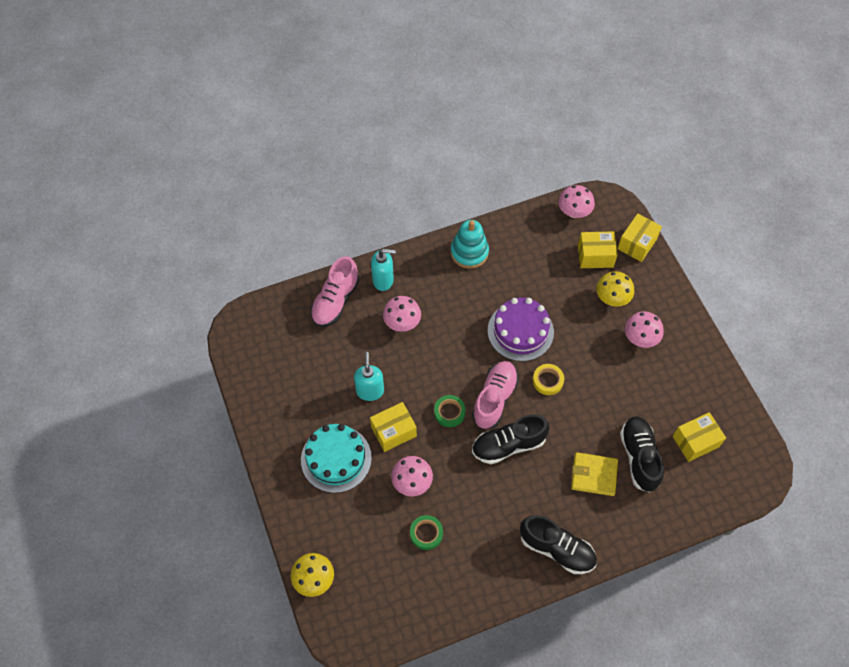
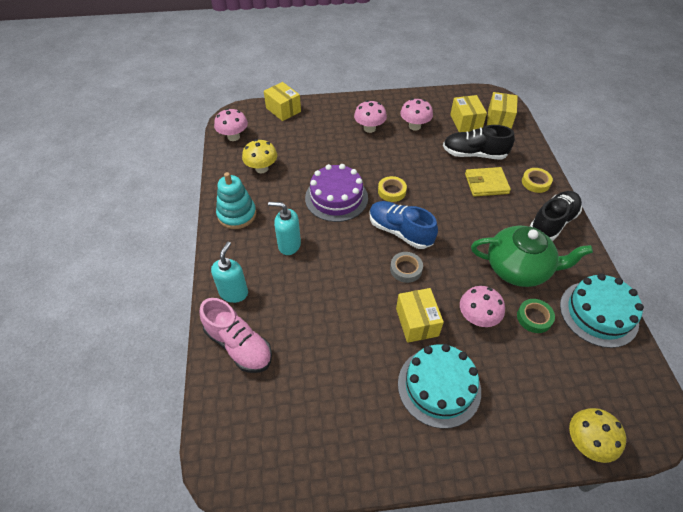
camera: 75 degrees left, 10 degrees down
(370, 391) = (363, 334): turquoise soap dispenser -> turquoise soap dispenser (289, 245)
(402, 323) = (292, 287): pink mushroom -> pink mushroom (414, 126)
(448, 594) = (598, 313): none -> turquoise cake
(449, 412) = (406, 269): green tape -> grey tape
(481, 516) = (518, 268): none -> green teapot
(494, 399) = (400, 232): pink shoe -> blue shoe
(508, 445) = (449, 232): black shoe -> none
(594, 475) = (486, 184): yellow wallet -> yellow wallet turned 60 degrees clockwise
(595, 256) = (283, 135): yellow box -> yellow box (499, 119)
(612, 298) = (327, 135): yellow mushroom -> yellow mushroom (261, 168)
(615, 529) = (535, 182): none -> yellow tape

